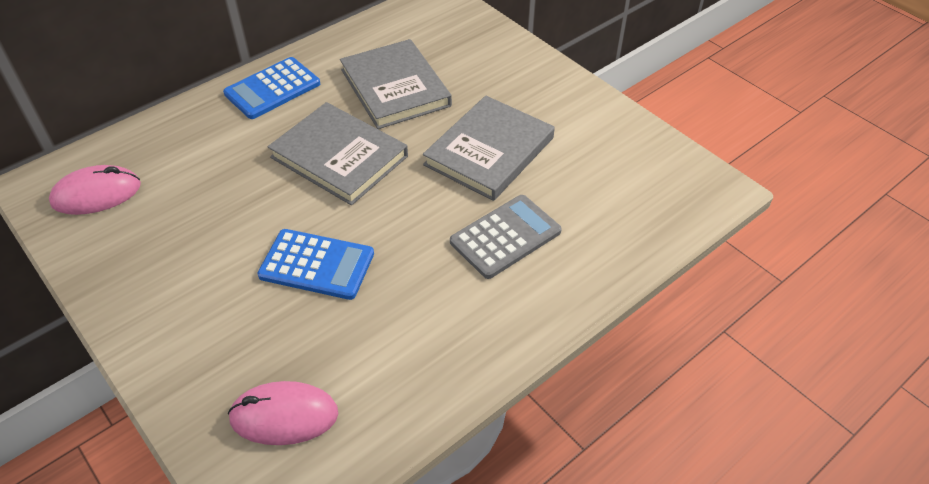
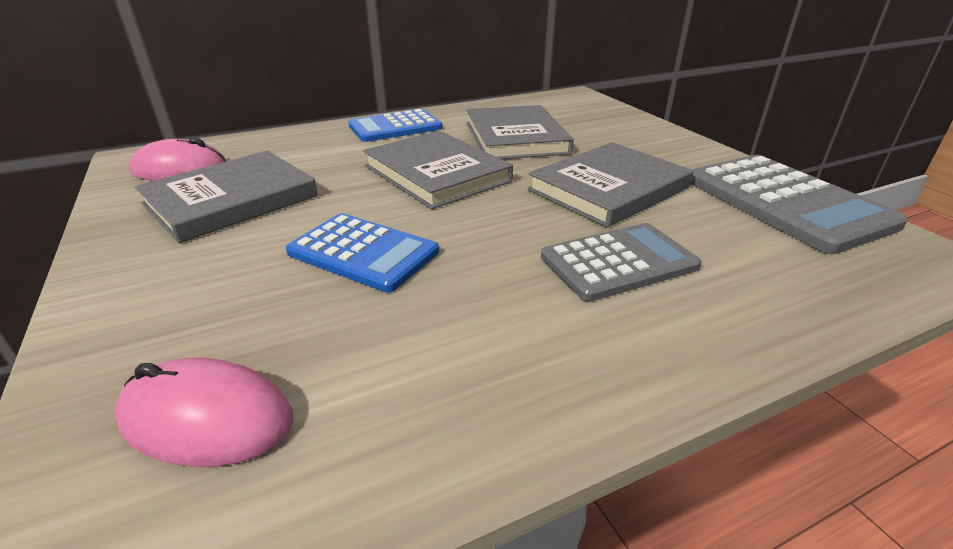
camera: 15 degrees right, 15 degrees down
(174, 226) = (231, 200): none -> grey book
(626, 144) = (786, 202): none -> grey calculator

